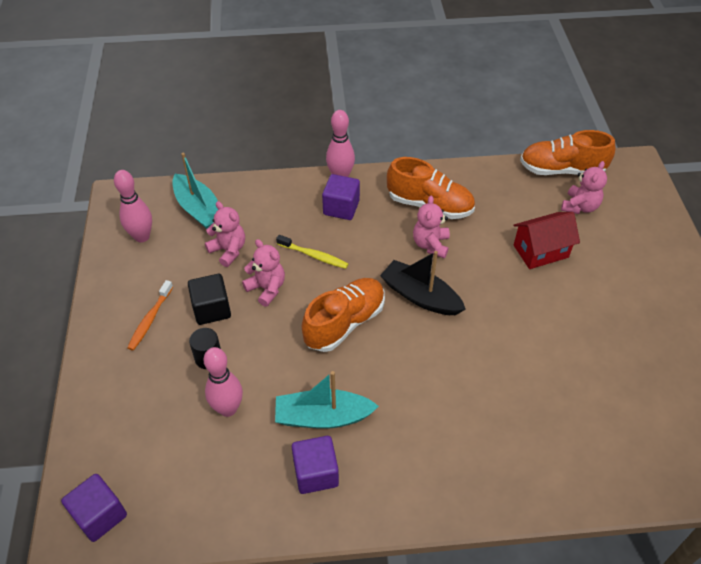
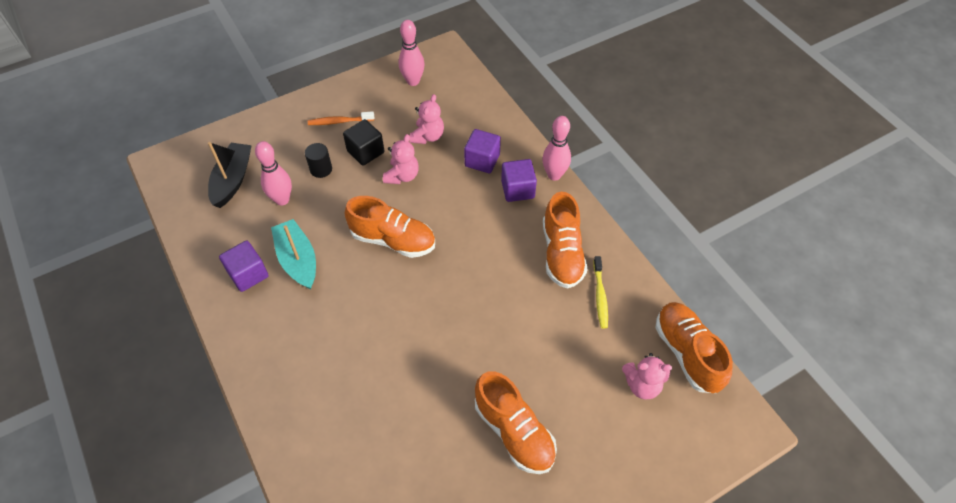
camera: 65 degrees right, 5 degrees up
(100, 515) = (177, 169): purple cube -> purple cube (482, 160)
(199, 209) = (459, 100): turquoise boat -> none
(314, 256) = (452, 192): yellow toothbrush -> yellow toothbrush (600, 296)
(420, 296) = (448, 283): black boat -> black boat (232, 180)
(430, 245) = (512, 271): pink teddy bear -> none
(540, 251) = (557, 365): red house -> none
(594, 303) = (514, 431): none -> orange shoe

